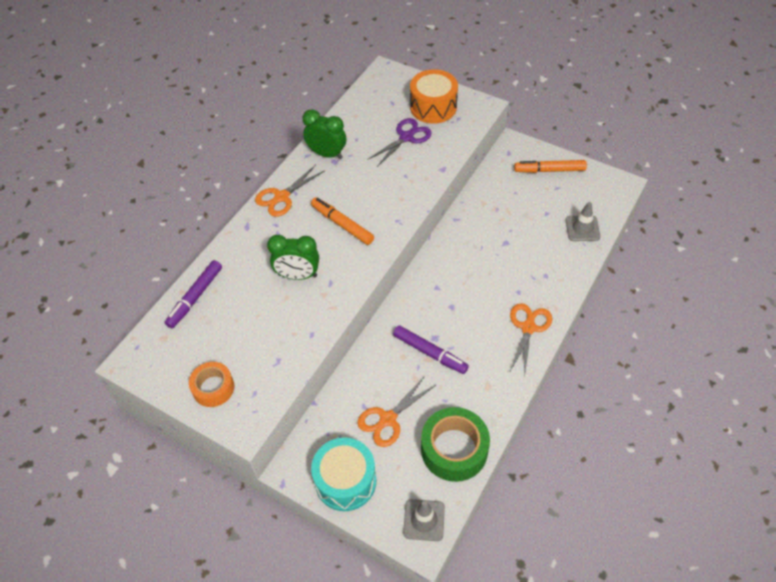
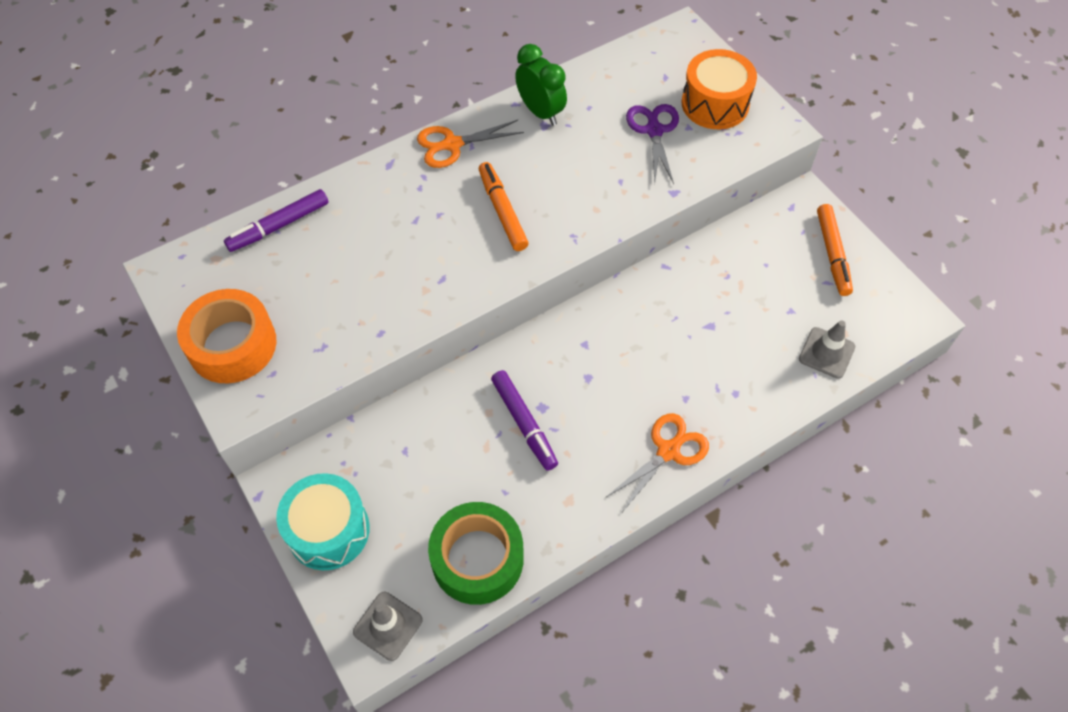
camera: 25 degrees right, 5 degrees up
(213, 388) = (232, 345): orange tape -> orange tape, size x1.61
(298, 275) = (410, 252): green clock -> none
(388, 419) = (422, 481): orange scissors -> none
(406, 137) = (654, 131): purple scissors -> purple scissors turned 75 degrees counterclockwise
(549, 170) = (832, 254): orange marker -> orange marker turned 120 degrees counterclockwise

